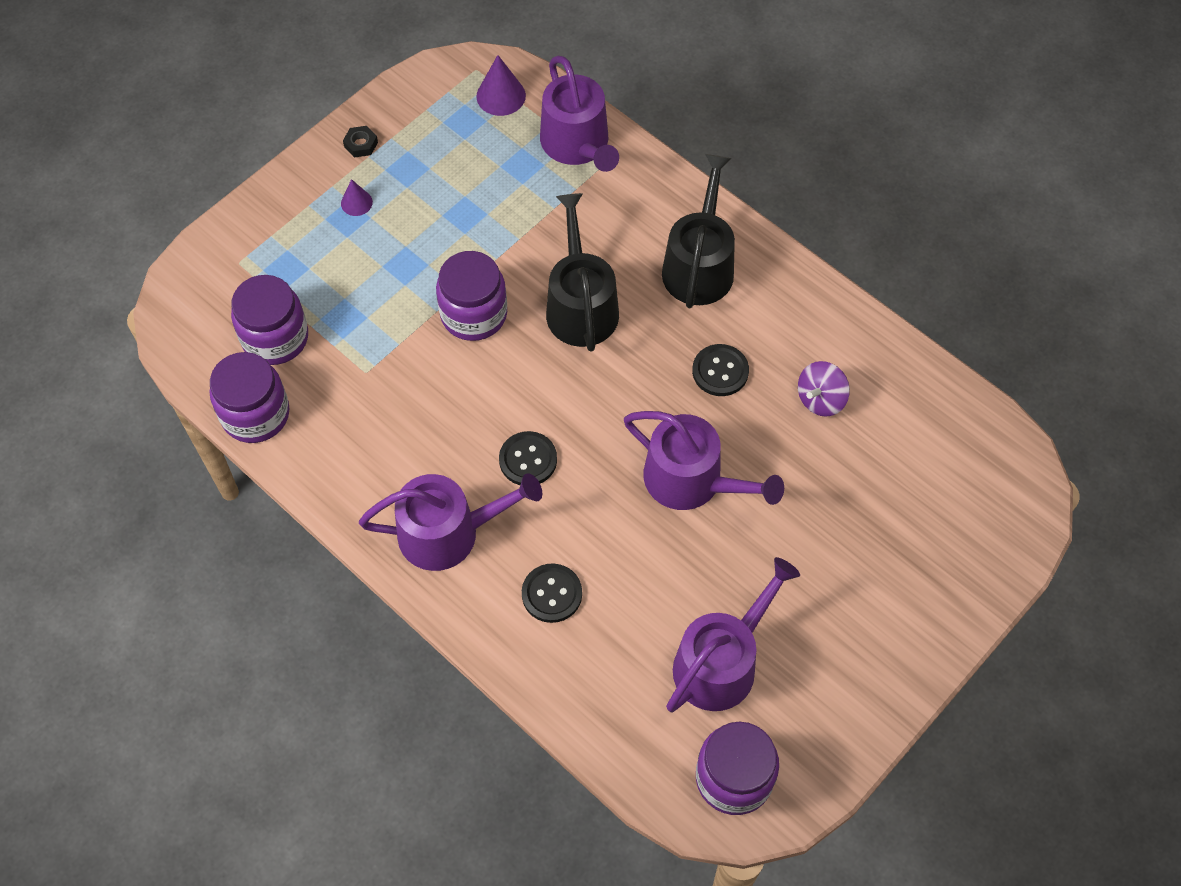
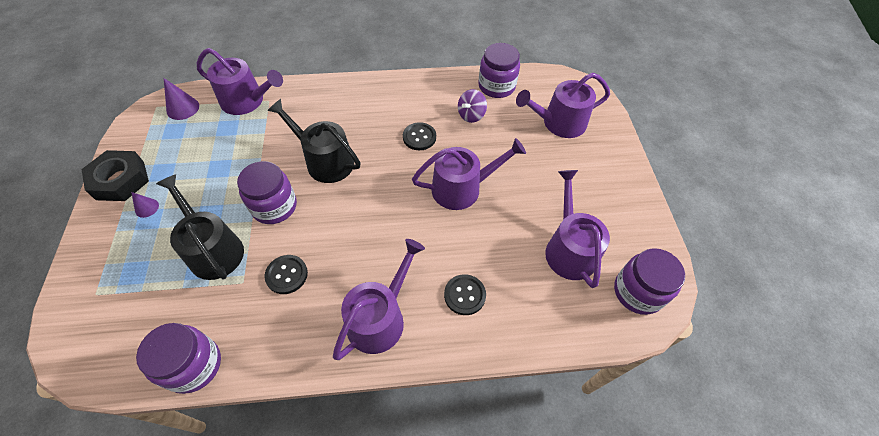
camera: 50 degrees left, 5 degrees down
(275, 338) = (164, 313): purple jar -> purple jar (496, 86)
(361, 144) = (120, 180): black nut -> black nut, size x2.39
(528, 460) = (379, 246): black button -> black button (286, 275)
(699, 265) = (360, 106): black watering can -> black watering can (213, 249)
(820, 399) = (471, 115): purple spinning top -> purple spinning top turned 45 degrees clockwise
(923, 514) = (559, 123): none -> purple watering can

